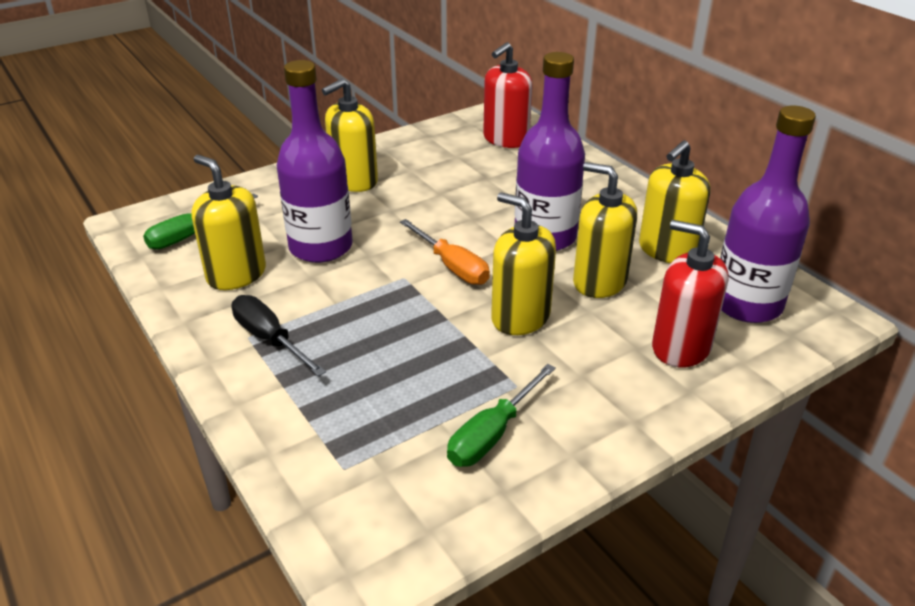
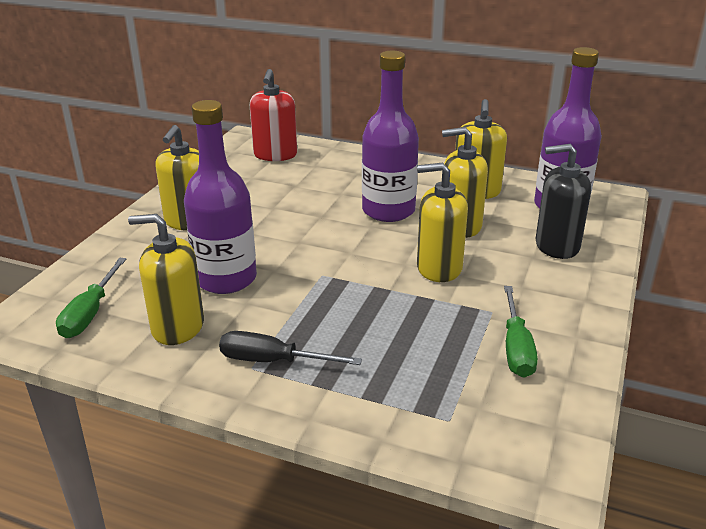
camera: 35 degrees left, 5 degrees down
(452, 266) = (348, 253): orange screwdriver -> none
(680, 347) = (556, 246): red soap dispenser -> black soap dispenser

